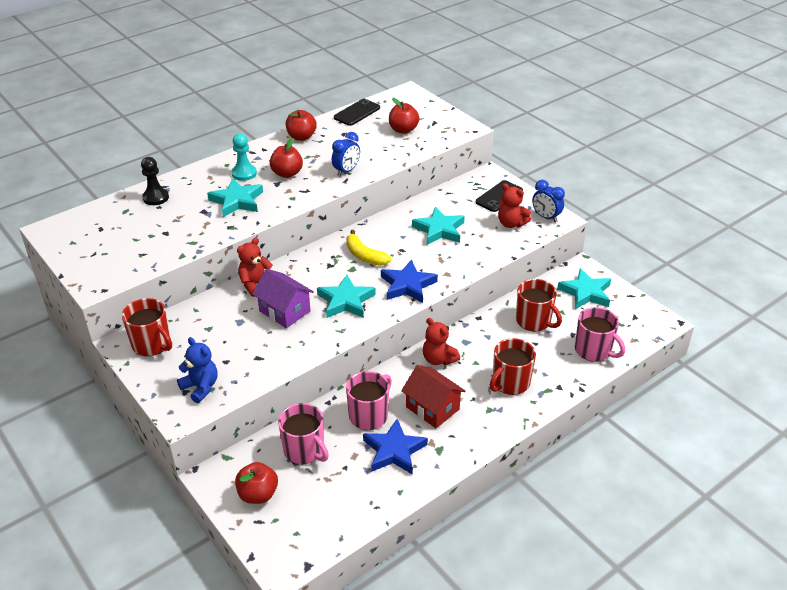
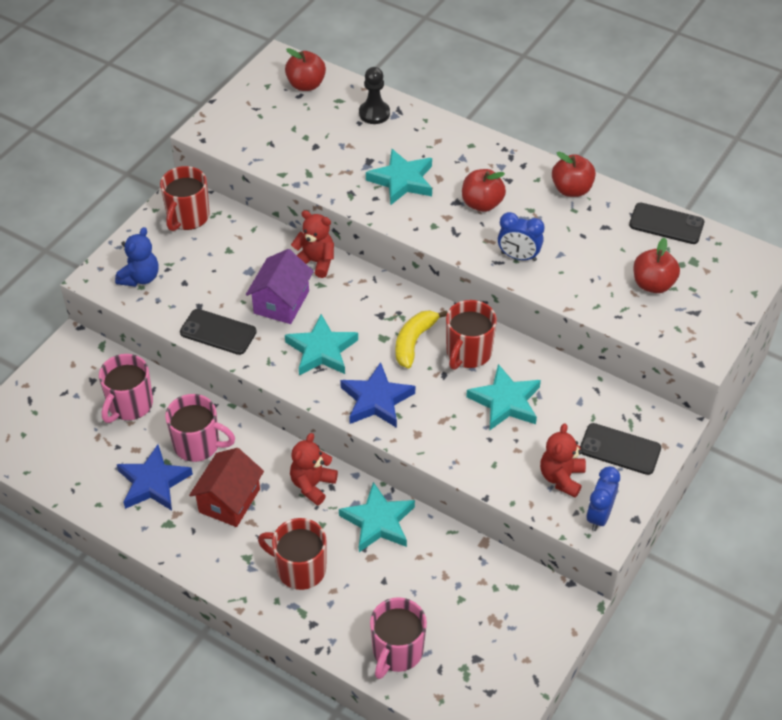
camera: 70 degrees right, 10 degrees up
(244, 173) = (460, 166): turquoise pawn -> none
(258, 494) = (62, 387): red apple -> red apple (306, 85)
(293, 352) = (218, 332): none -> black phone
(534, 321) = (426, 570): red mug -> red mug (468, 353)
(586, 293) = (515, 621): turquoise star -> turquoise star (378, 522)

